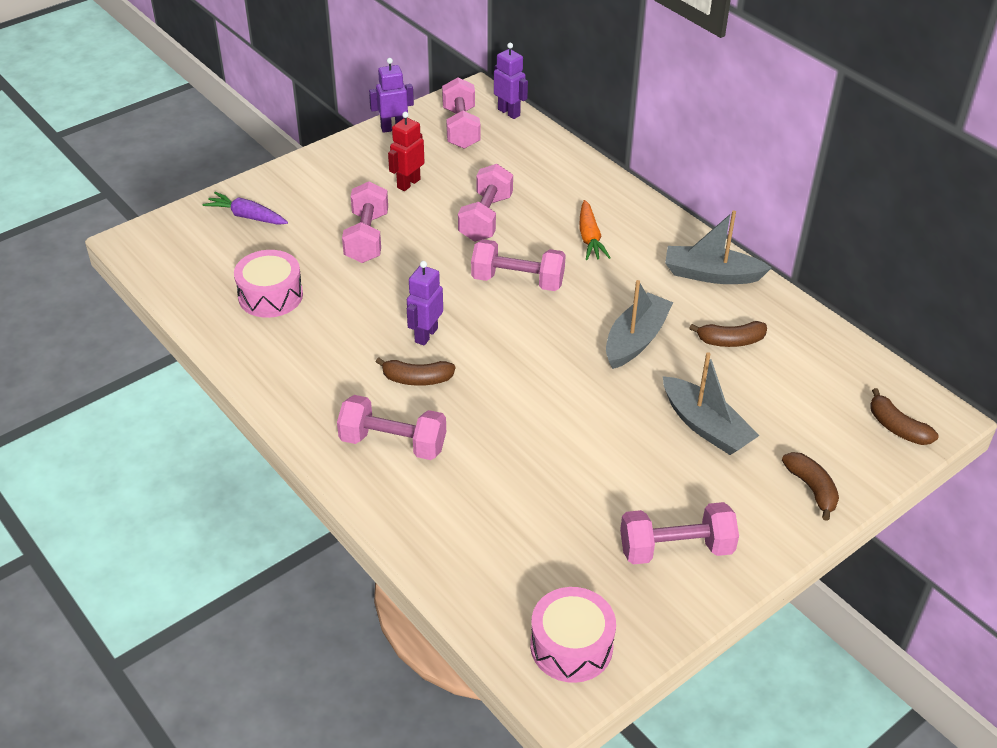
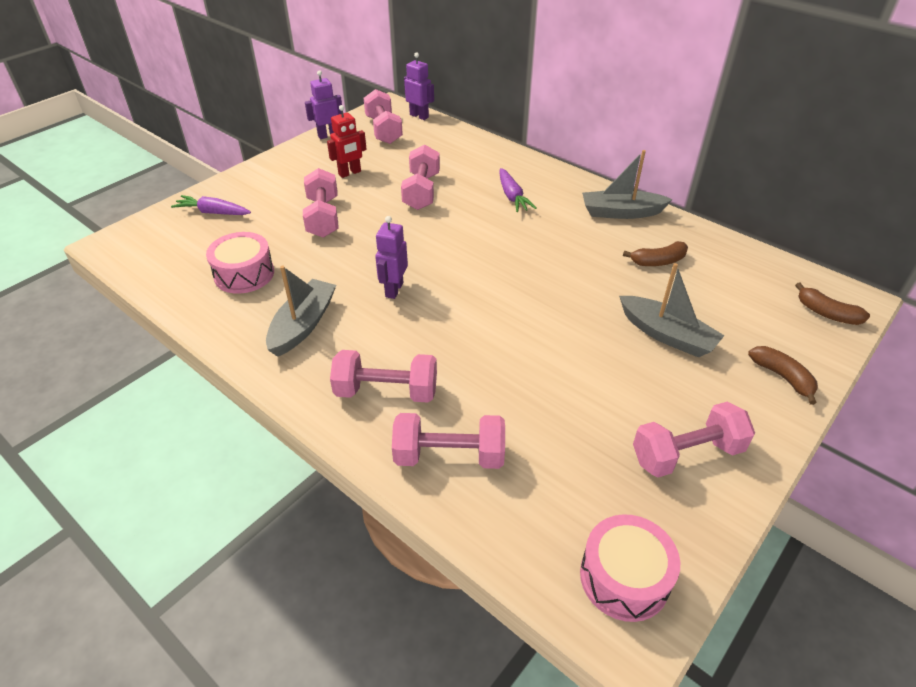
camera: 10 degrees left, 0 degrees up
(408, 183) = (350, 173): red robot -> red robot turned 150 degrees counterclockwise
(417, 379) = (395, 329): brown banana -> none
(517, 281) = (462, 236): pink dumbbell -> pink dumbbell (449, 456)
(589, 238) = (512, 196): orange carrot -> purple carrot
(636, 340) = (579, 270): grey boat -> grey boat (303, 325)

